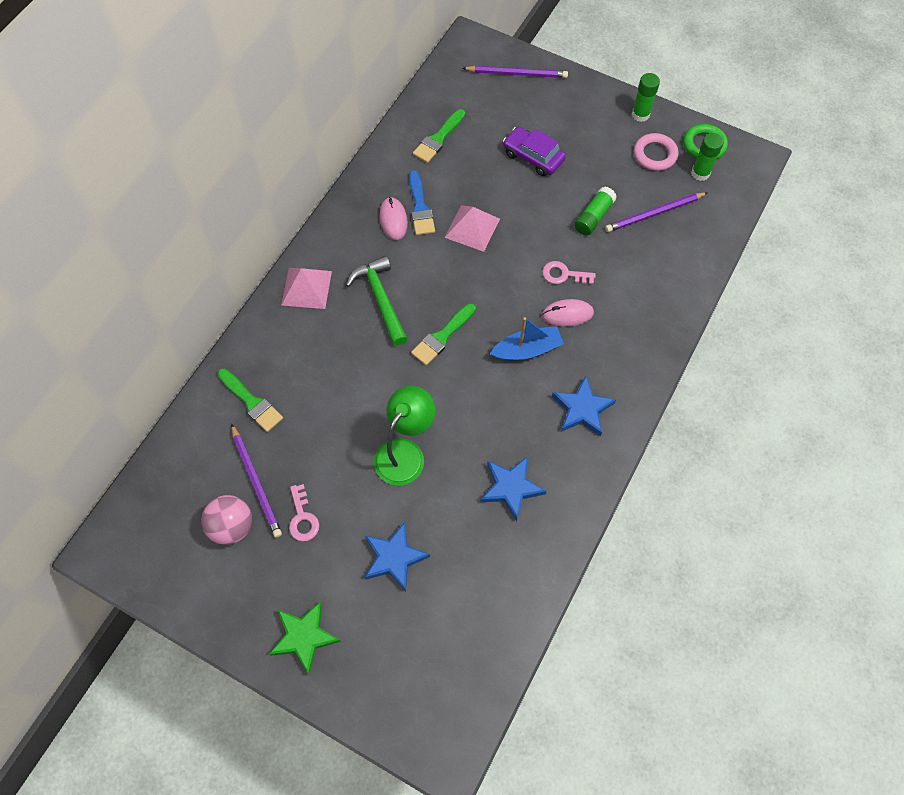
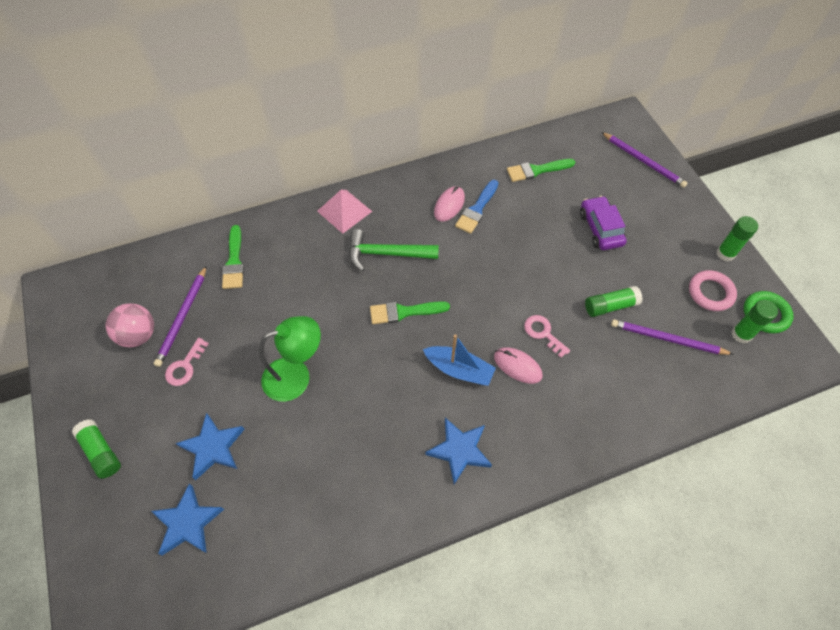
camera: 40 degrees right, 5 degrees down
(304, 637) = (101, 452): green star -> green glue stick
(380, 299) = (386, 254): green hammer -> green hammer turned 105 degrees counterclockwise
(472, 228) = (502, 249): pink pyramid -> none
(511, 488) = (345, 467): blue star -> blue star (188, 523)

